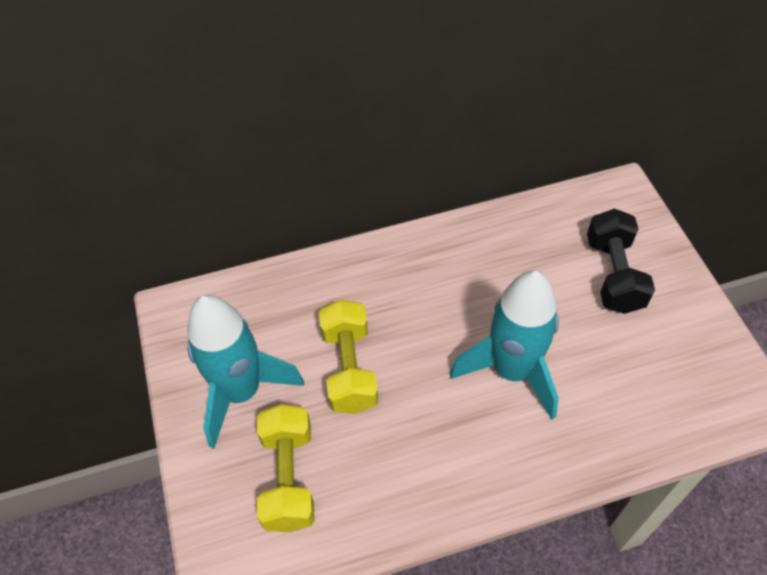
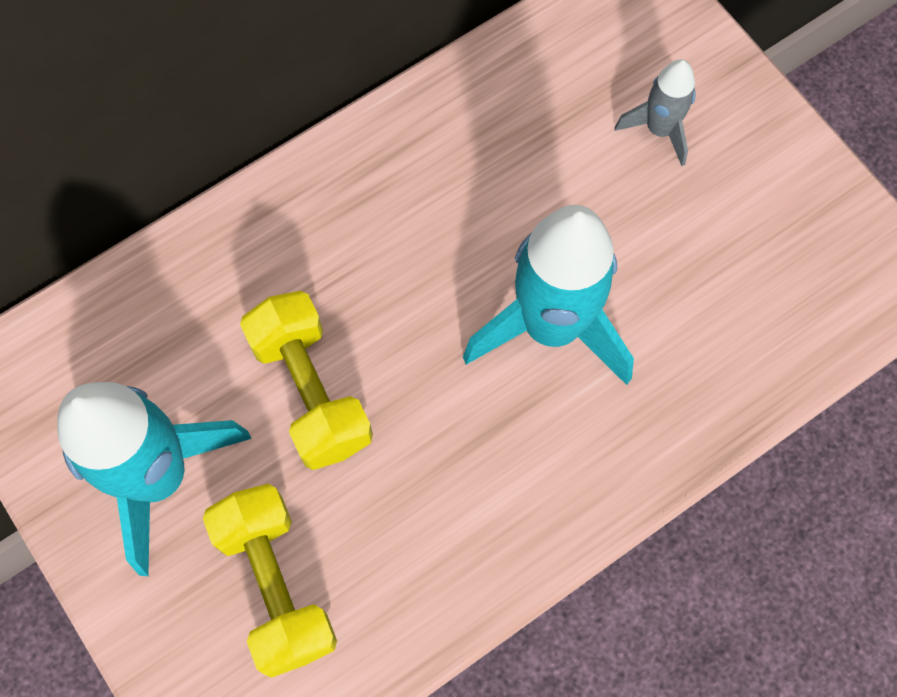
camera: 20 degrees left, 15 degrees up
(613, 274) = (659, 130): black dumbbell -> grey rocket

